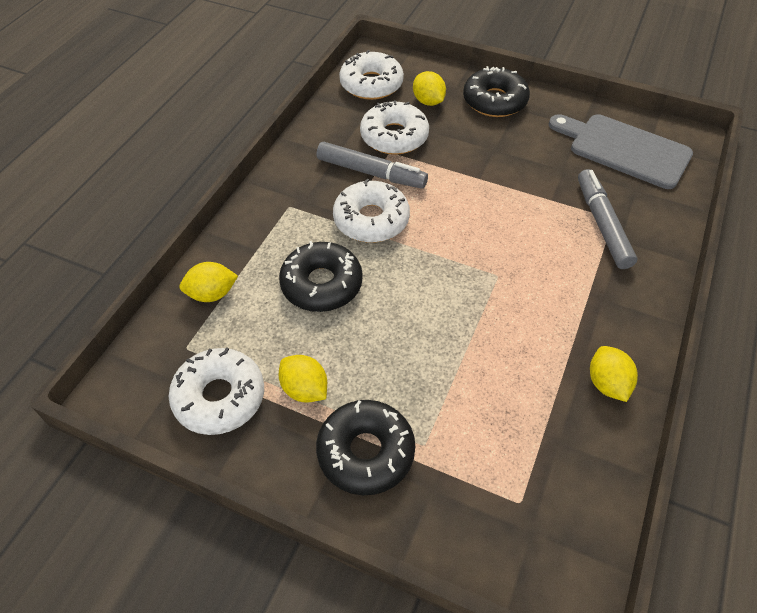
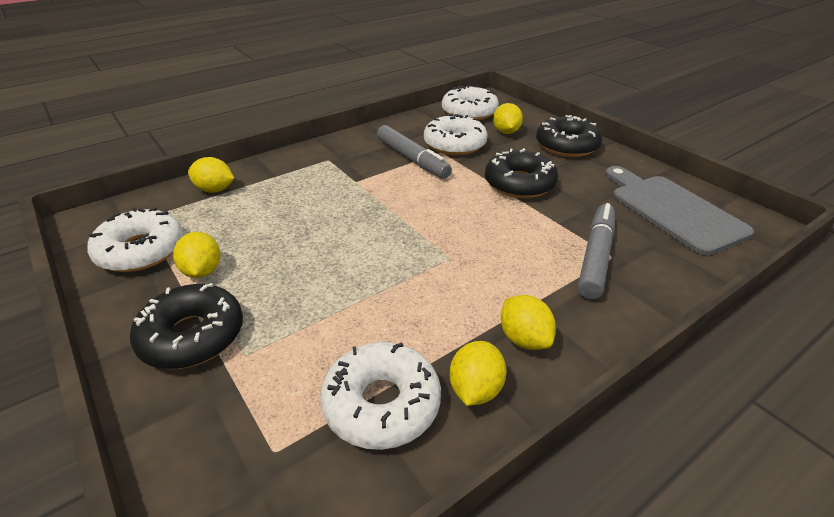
camera: 30 degrees right, 15 degrees down
(321, 284) = (296, 211): black donut -> black donut (519, 184)
(371, 220) = (380, 186): white donut -> white donut (381, 404)
(607, 326) = (524, 339): none -> yellow lemon

